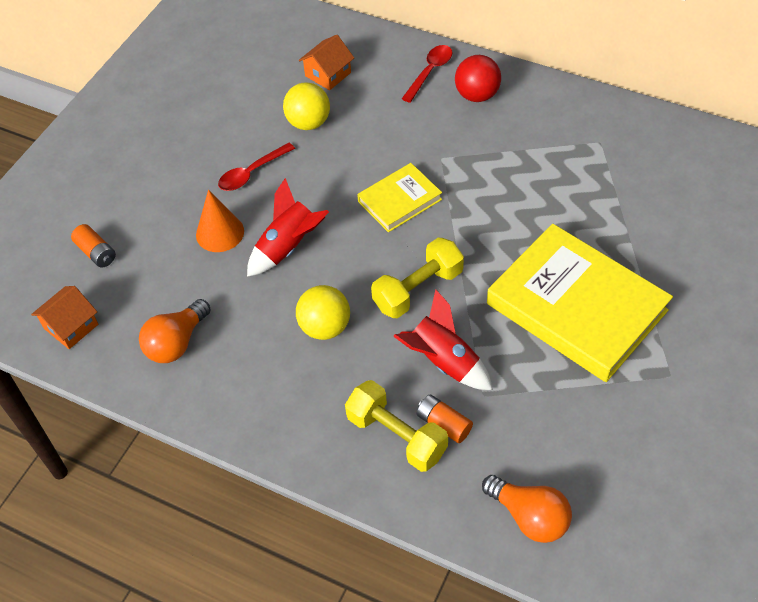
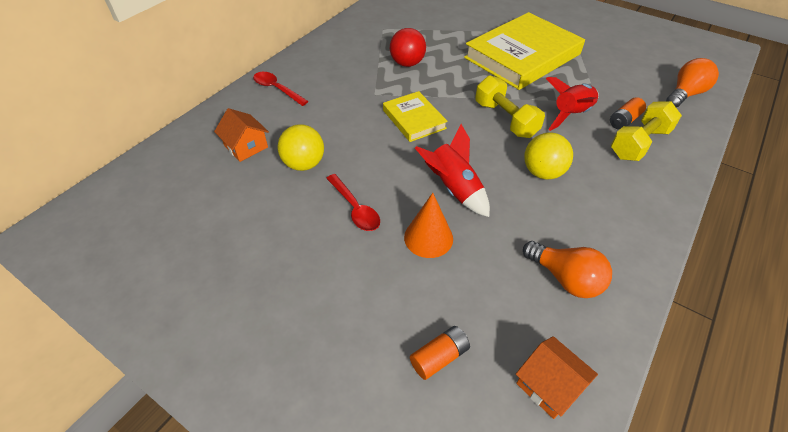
camera: 85 degrees left, 5 degrees down
(477, 95) = (315, 70): red ball -> red ball (407, 63)

